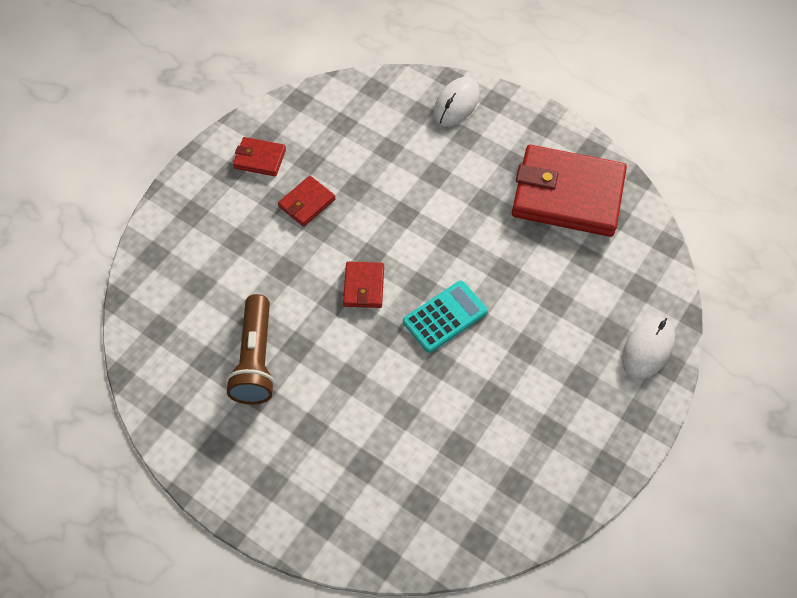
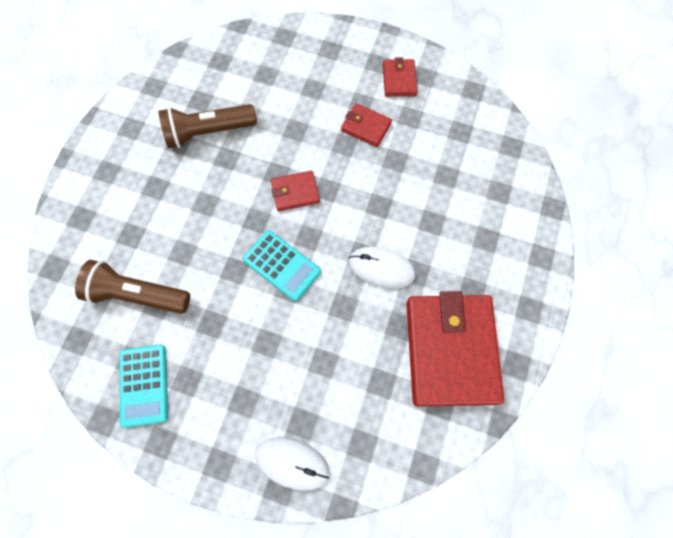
camera: 75 degrees right, 10 degrees up
(440, 468) = (137, 295): none -> brown flashlight
(456, 104) = (522, 221): white mouse -> white mouse (381, 268)
(545, 474) = (144, 385): none -> turquoise calculator

